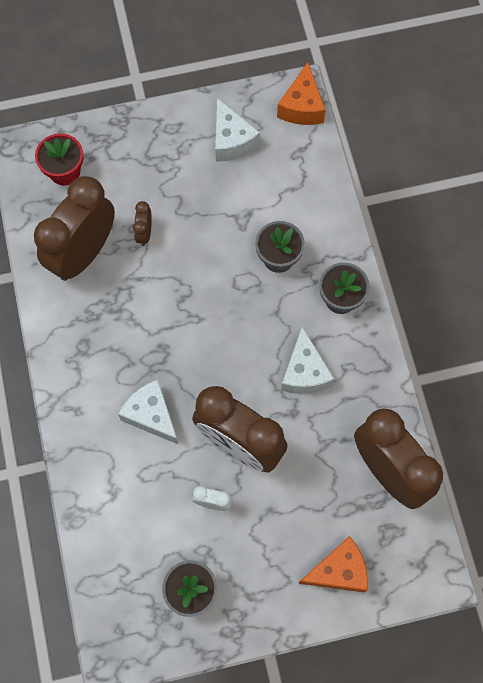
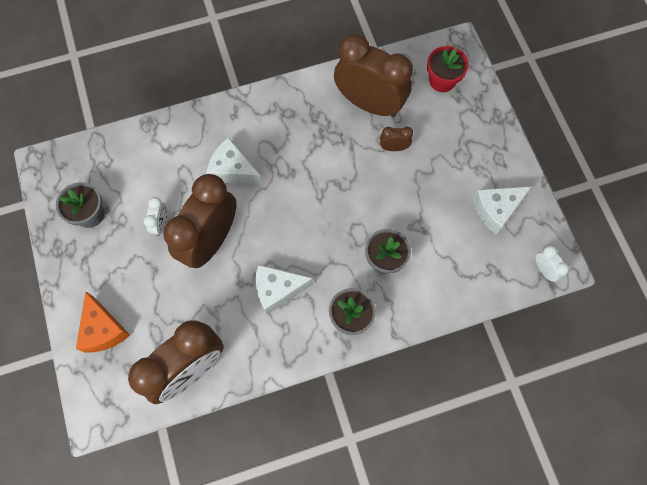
camera: 85 degrees right, 0 degrees up
(151, 415) = (233, 170): white cheese -> white cheese turned 105 degrees counterclockwise
(301, 106) = (544, 270): orange cheese -> white clock

